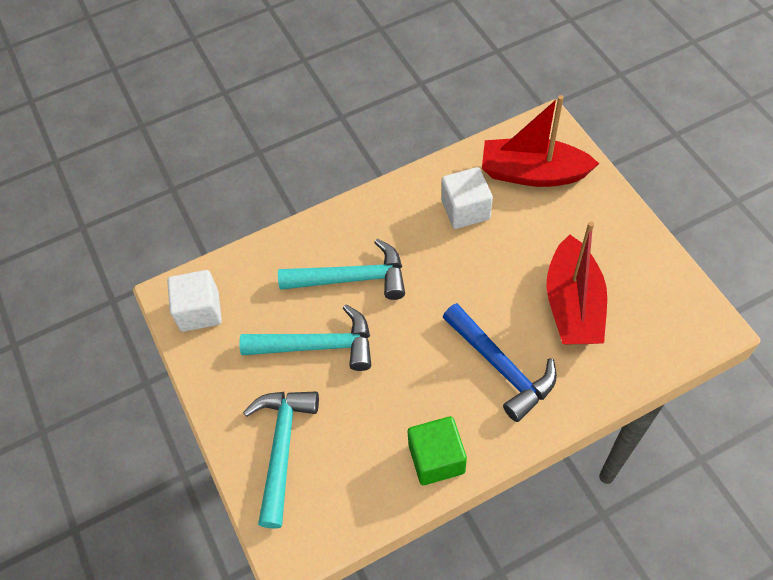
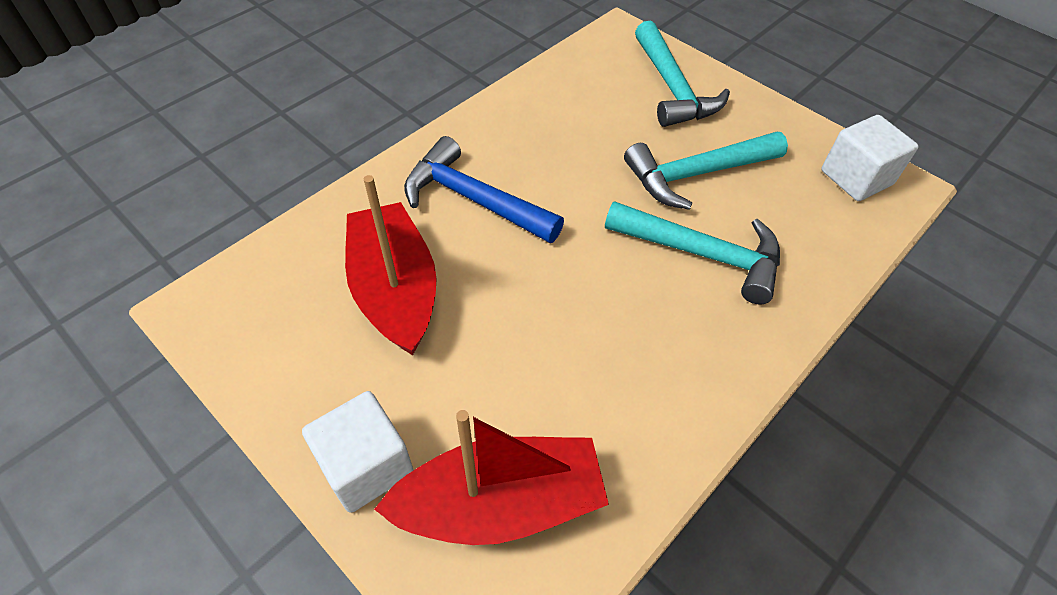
camera: 155 degrees right, 5 degrees down
(352, 278) = (703, 254): turquoise hammer -> turquoise hammer turned 135 degrees counterclockwise
(436, 458) = (517, 110): green cube -> none
(465, 210) = (593, 396): white cube -> white cube (366, 465)

